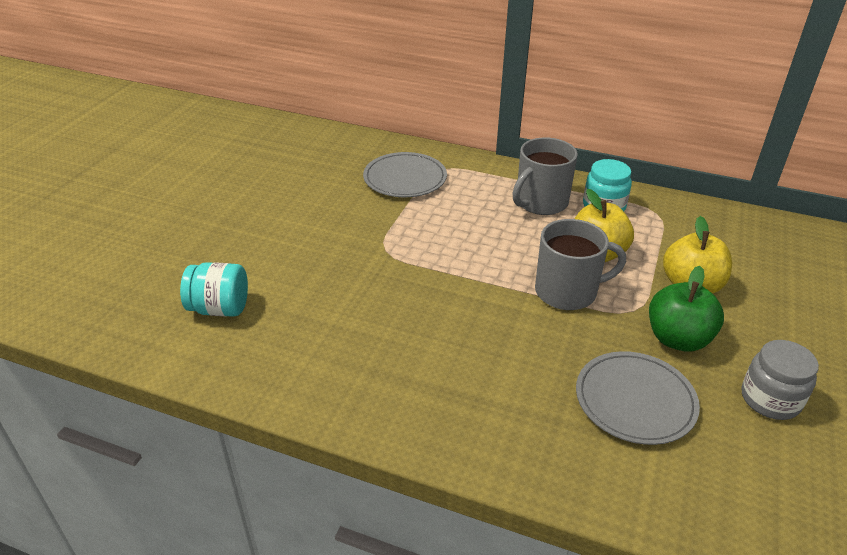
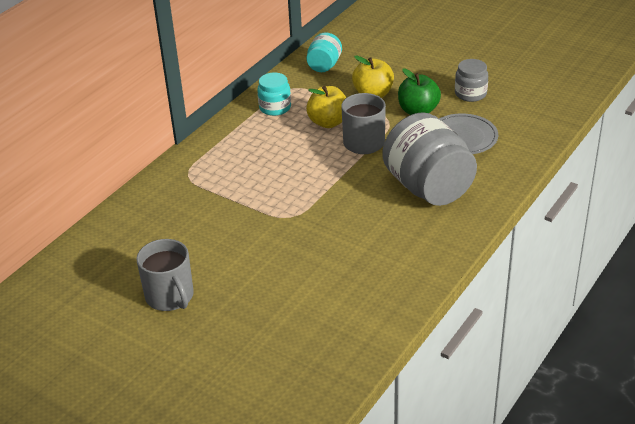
camera: 75 degrees left, 0 degrees up
(220, 308) = (334, 306): turquoise jar -> turquoise jar (324, 65)
(405, 178) = (193, 197): grey plate -> none
(484, 371) = (428, 187): none -> grey jar
(540, 202) = (258, 134): grey mug -> grey mug (170, 296)

